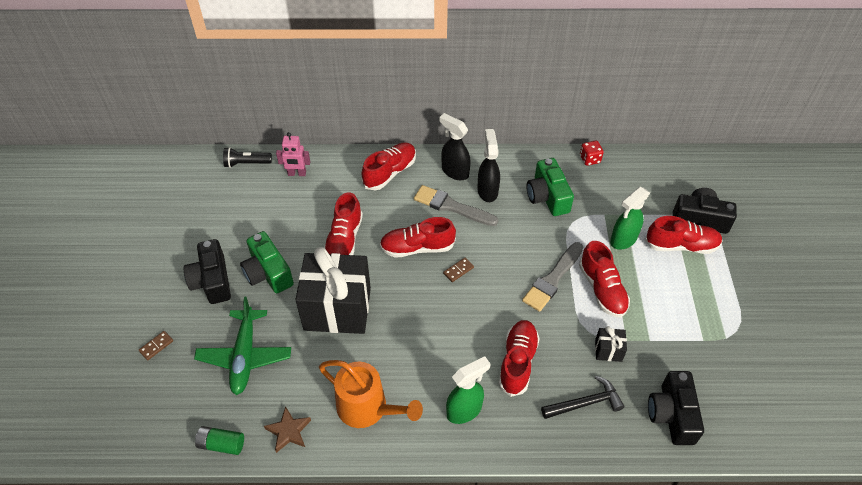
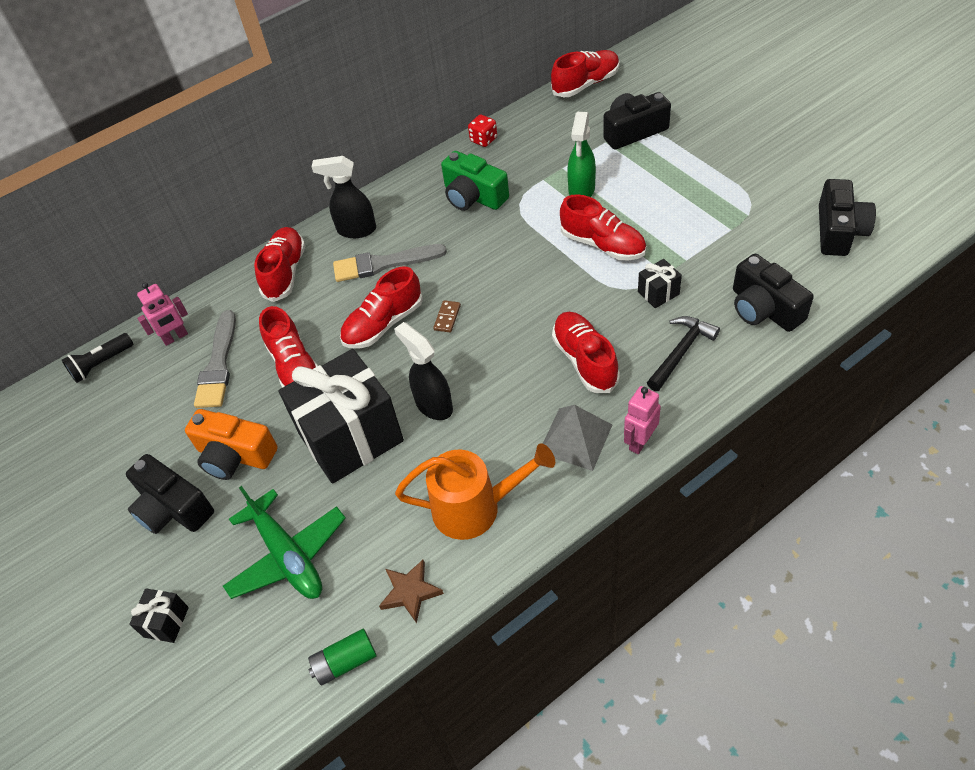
camera: 30 degrees left, 0 degrees up
(156, 346) = (166, 622): brown domino -> black gift
(268, 272) = (235, 455): green camera -> orange camera
(465, 410) = (575, 439): green spray bottle -> grey pyramid
(487, 191) = (407, 227): black spray bottle -> black spray bottle (433, 405)
(502, 443) = (640, 442): none -> pink robot
(552, 279) = (548, 265): grey brush -> grey brush (218, 365)
(681, 245) = (638, 163): red shoe -> red shoe (586, 84)
(784, 397) = (839, 231): none -> black camera

